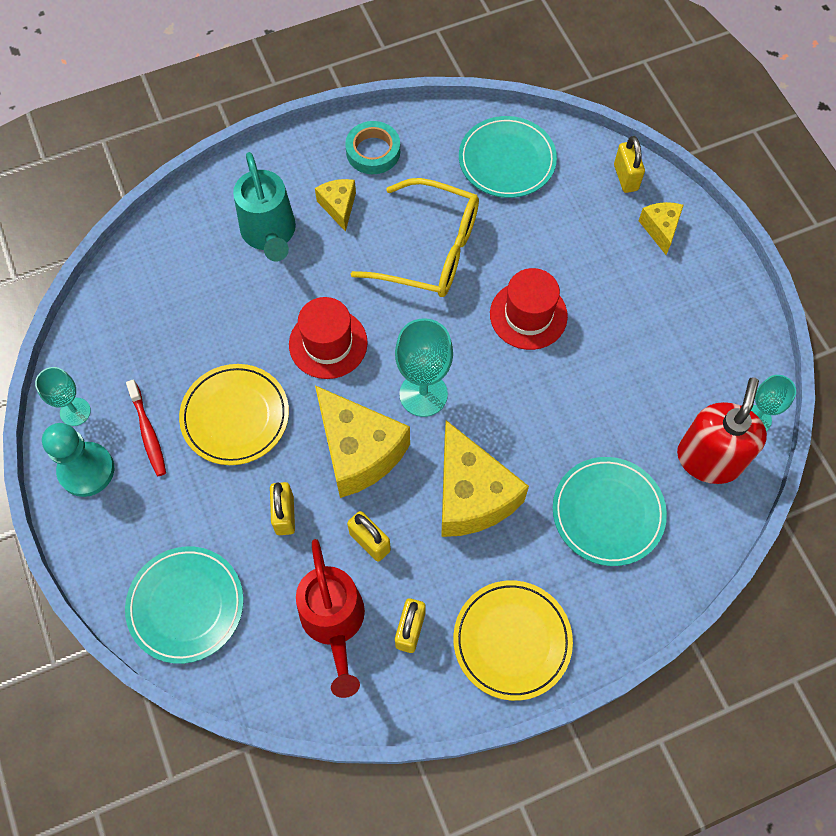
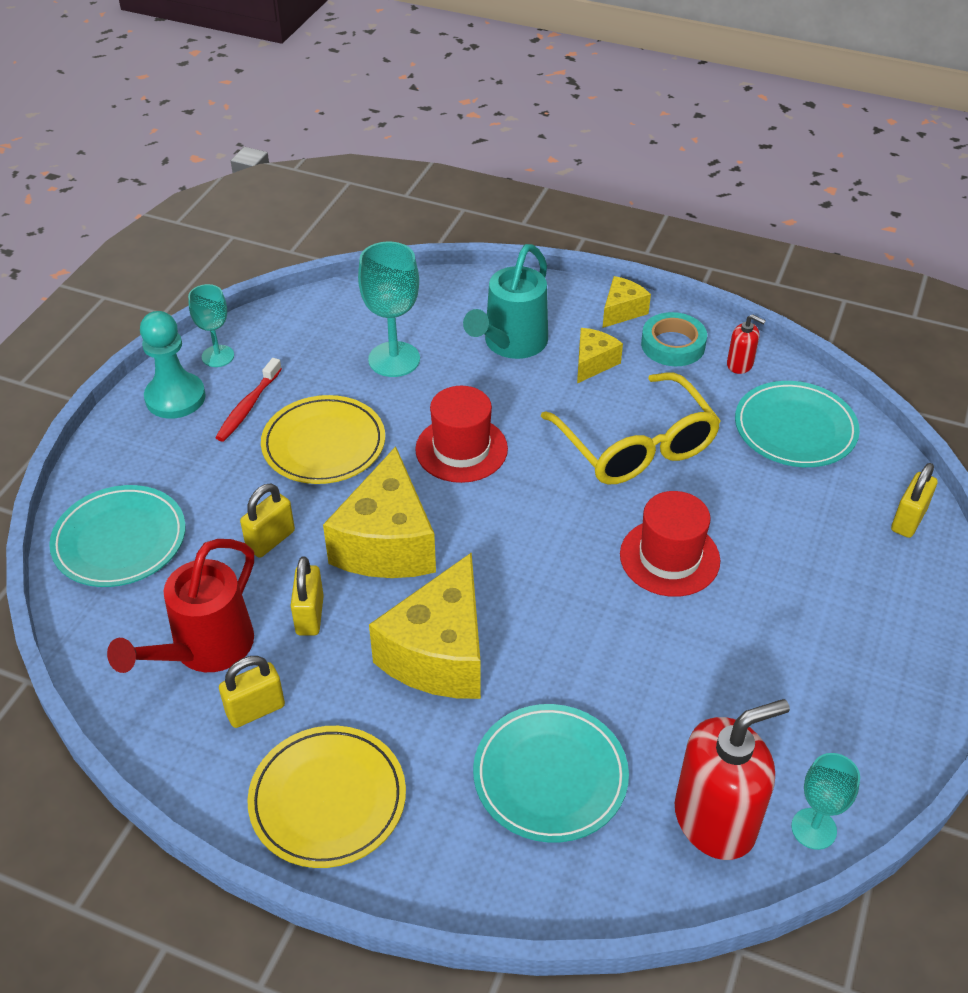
camera: 45 degrees right, 20 degrees down
(423, 394) = (495, 544): turquoise goblet -> turquoise goblet (394, 359)
(428, 135) = (740, 364): none -> red soap dispenser
(660, 229) = (897, 586): yellow cheese -> yellow cheese (622, 311)

